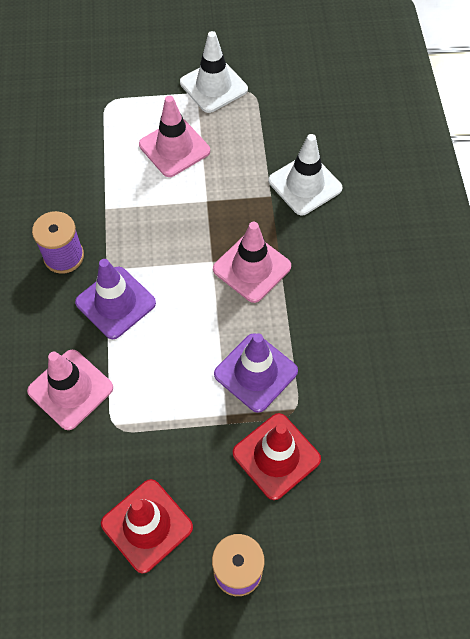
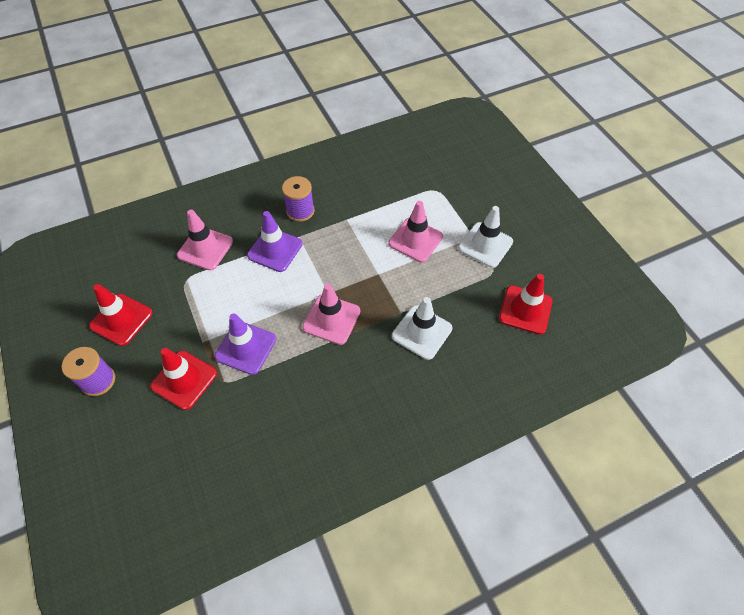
camera: 70 degrees right, 5 degrees down
(313, 85) = (525, 310): none -> red traffic cone

